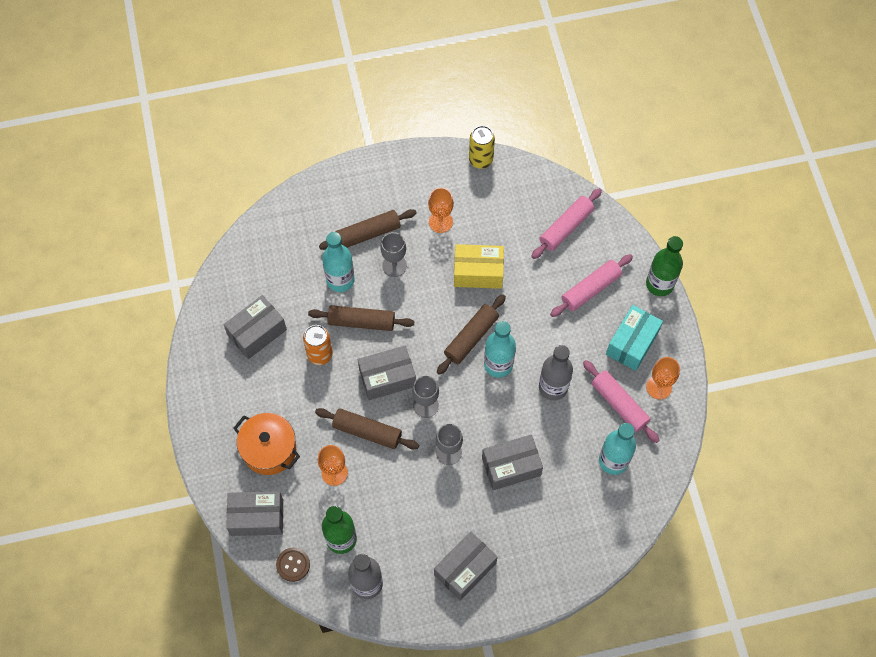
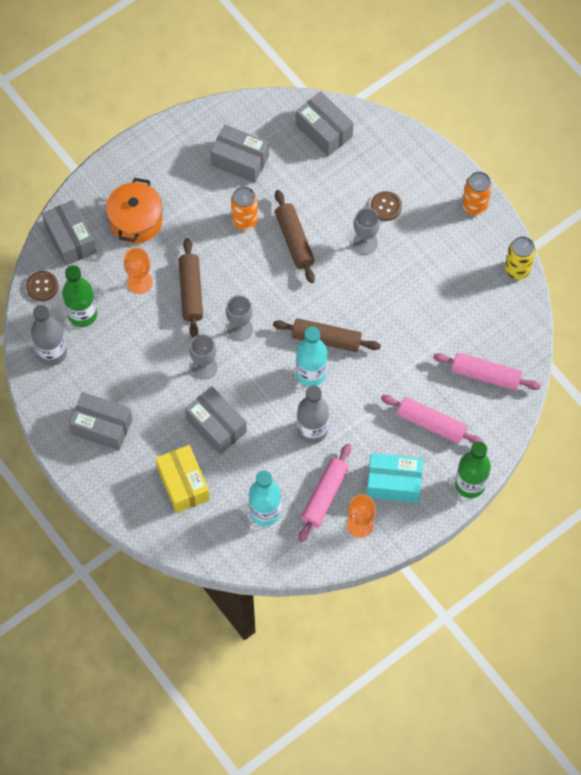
camera: 65 degrees right, 0 degrees up
(340, 280) = (326, 204): turquoise bottle -> none
(368, 233) = (386, 207): brown rolling pin -> brown button
(387, 378) = (250, 285): grey box -> grey box (324, 131)
(404, 165) = (474, 206): none -> orange can
(440, 222) = (431, 263): orange goblet -> none
(478, 272) = (396, 317): yellow box -> yellow box (183, 484)

